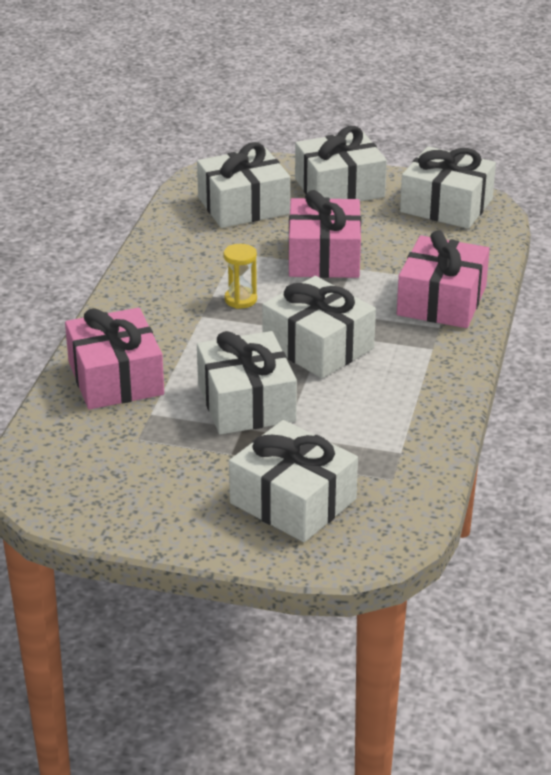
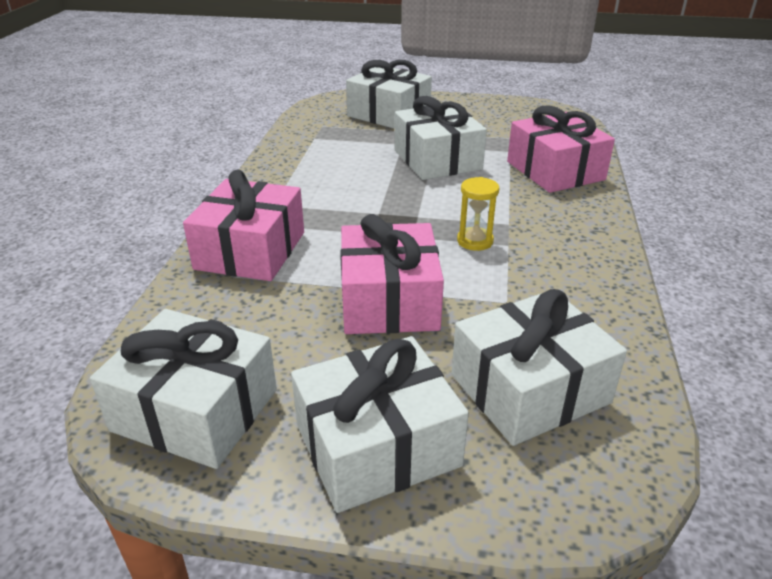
camera: 175 degrees right, 0 degrees up
(318, 346) = (384, 201): white gift -> none

